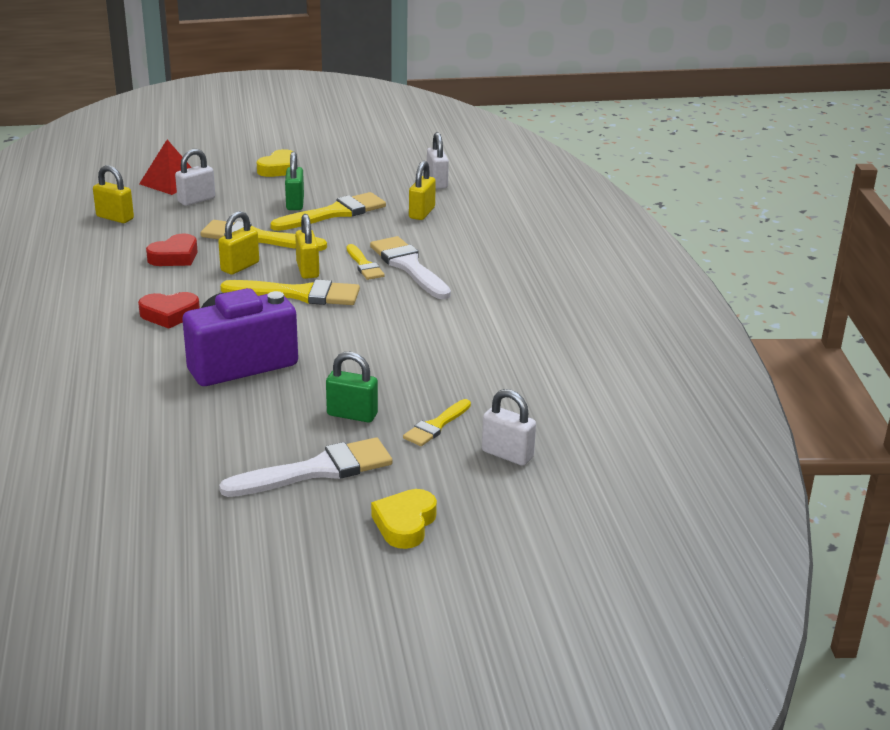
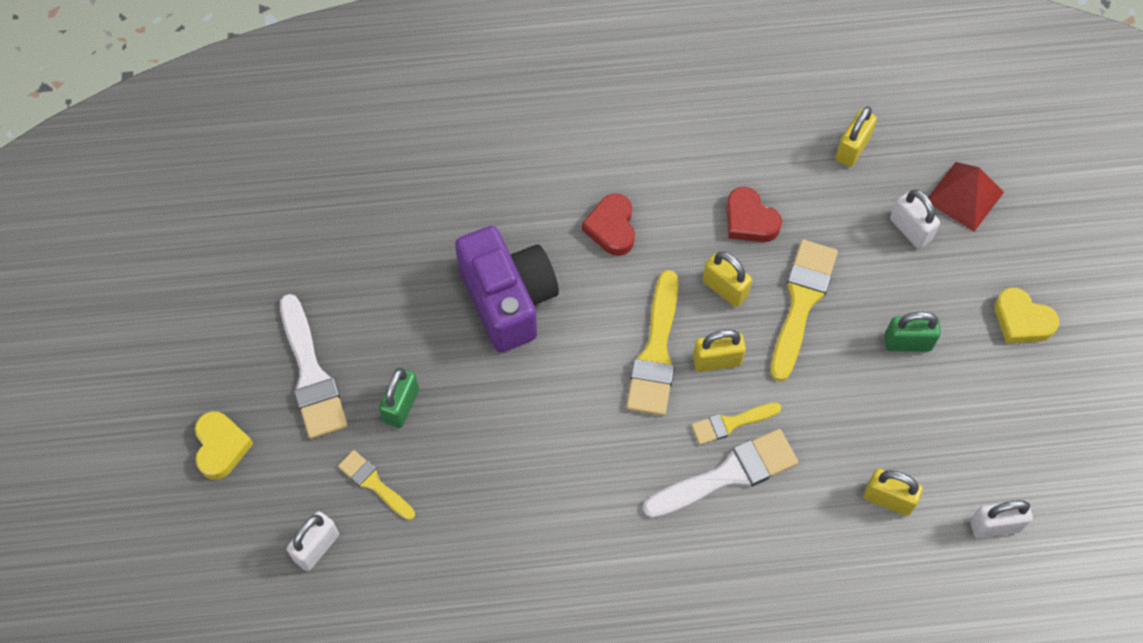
camera: 95 degrees right, 35 degrees up
(334, 213) = (880, 389): yellow brush -> none
(405, 524) = (221, 447): yellow heart -> yellow heart turned 60 degrees clockwise

